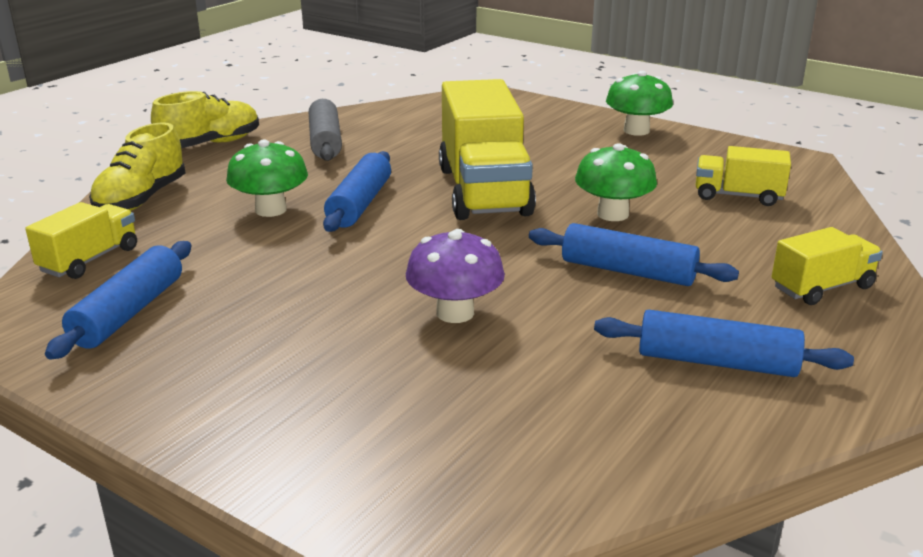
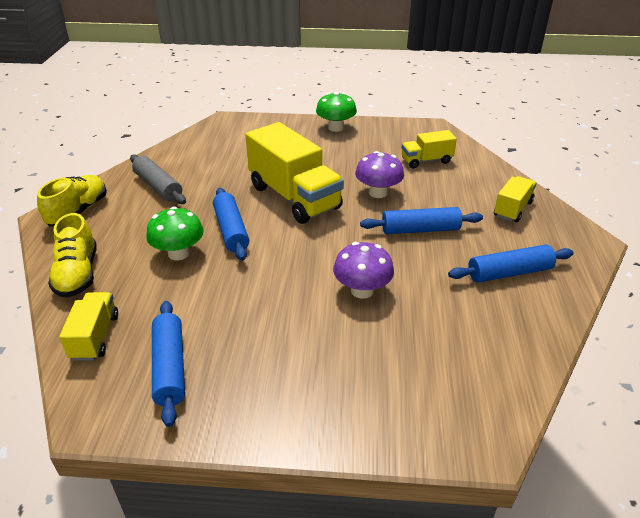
camera: 30 degrees left, 10 degrees up
(612, 214) = (378, 193): green mushroom -> purple mushroom

